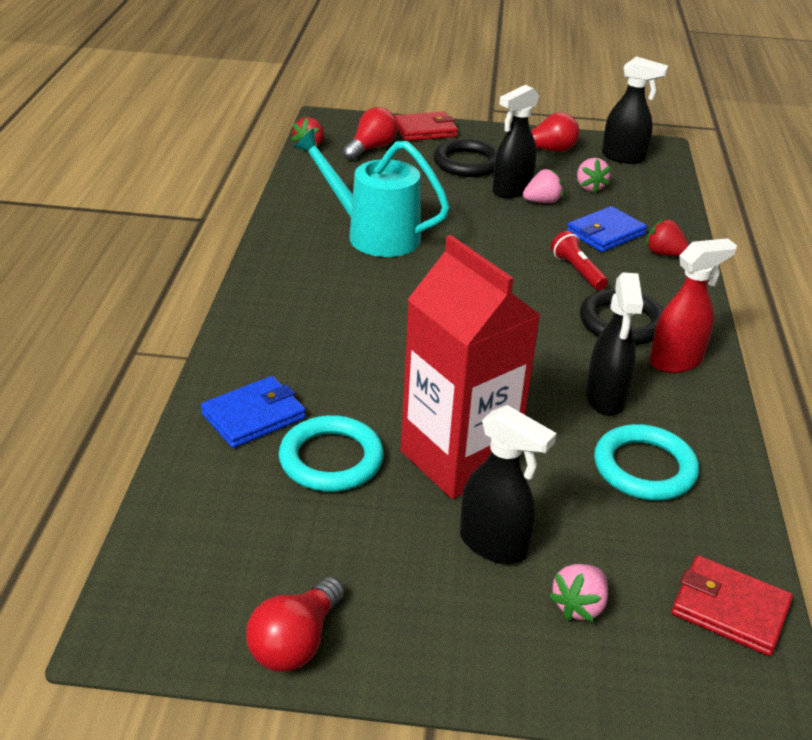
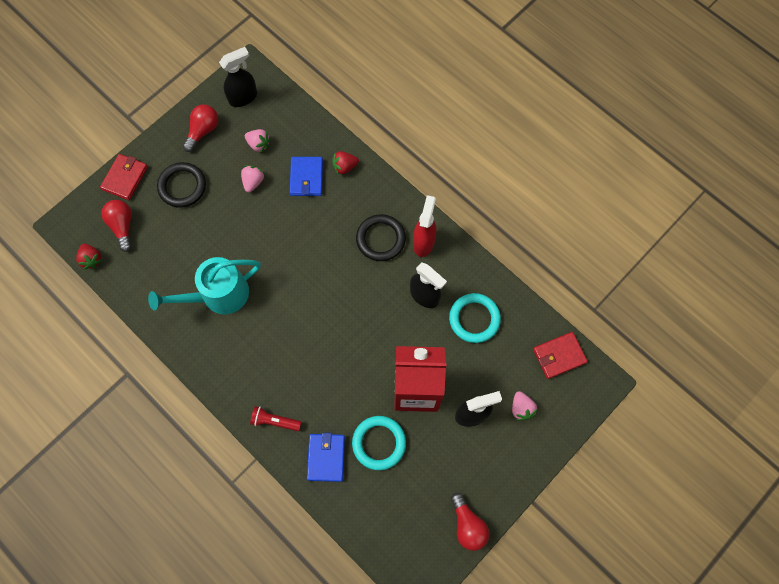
camera: 50 degrees left, 35 degrees up
(511, 190) = (230, 188): black spray bottle -> none
(577, 271) = (327, 222): red flashlight -> red flashlight (274, 421)

